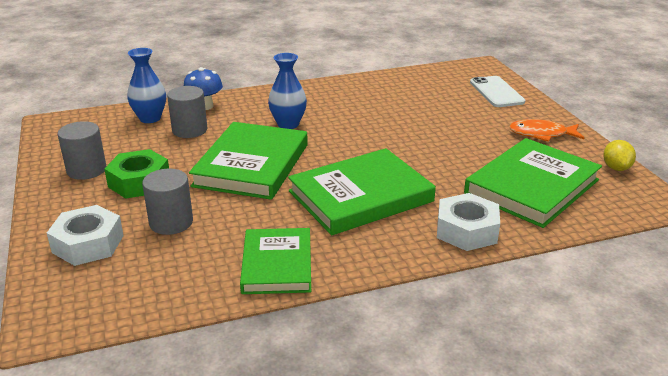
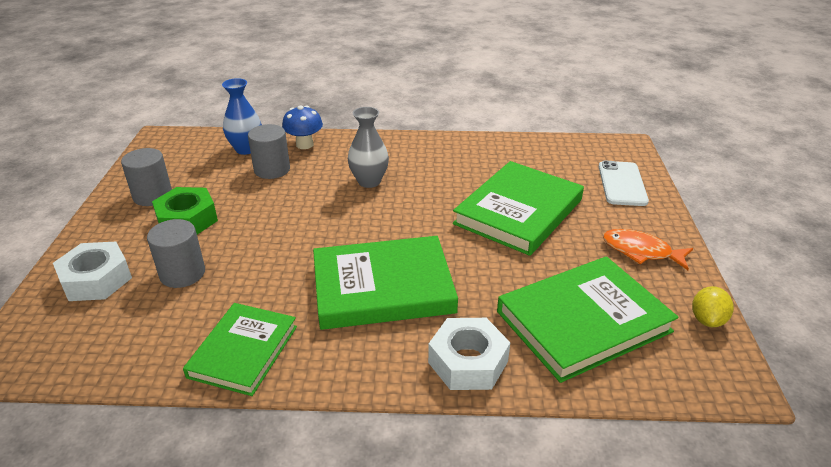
camera: 20 degrees right, 5 degrees up
(252, 165) = (301, 223): green book -> green book (518, 212)
(288, 124) = (369, 181): blue vase -> grey vase

